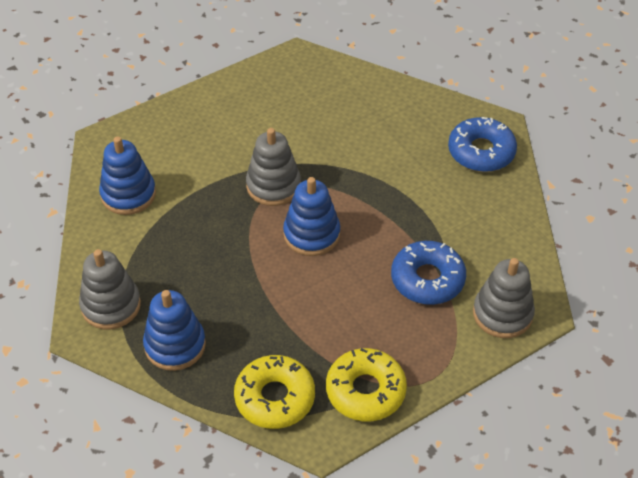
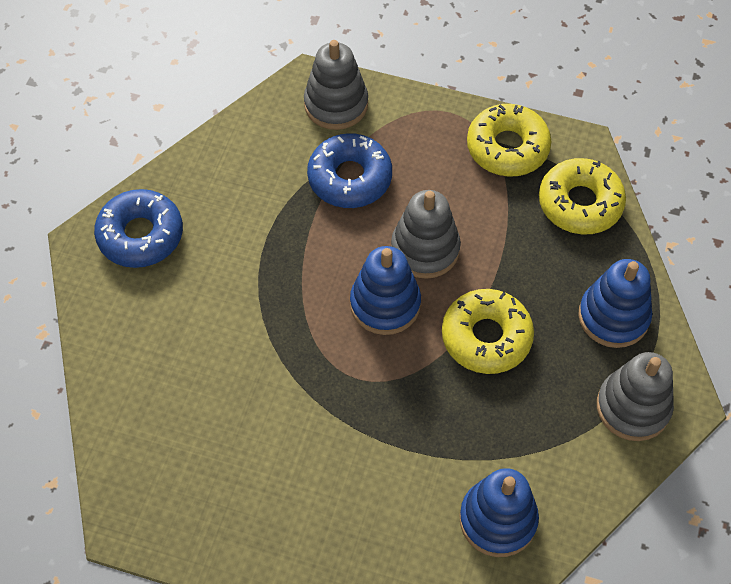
camera: 130 degrees left, 10 degrees up
(235, 268) = (486, 337): none -> yellow donut
(273, 186) = (355, 386): grey stacking toy -> grey stacking toy (425, 249)

